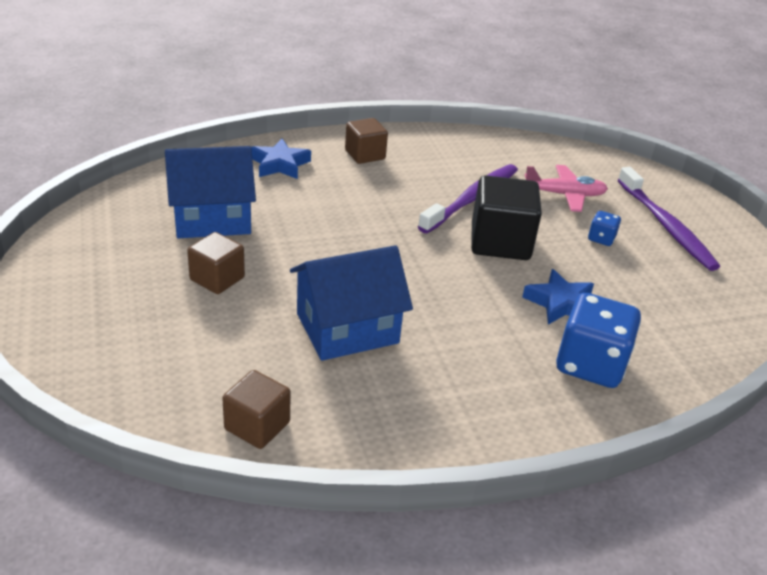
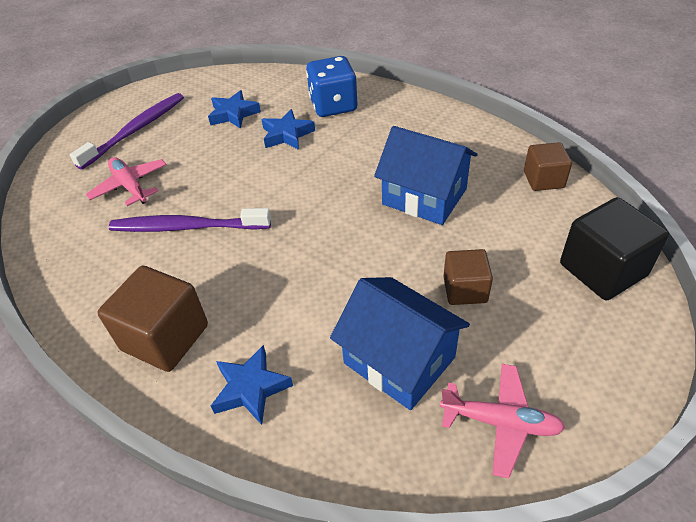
camera: 120 degrees left, 10 degrees up
(112, 226) = (500, 422): none -> pink plane
(365, 155) = (165, 337): brown cube -> brown cube, size x1.62
(500, 242) = (240, 185): black cube -> black cube (602, 270)
(601, 238) = (184, 148): blue dice -> none
(642, 290) = (233, 114): none -> blue star

